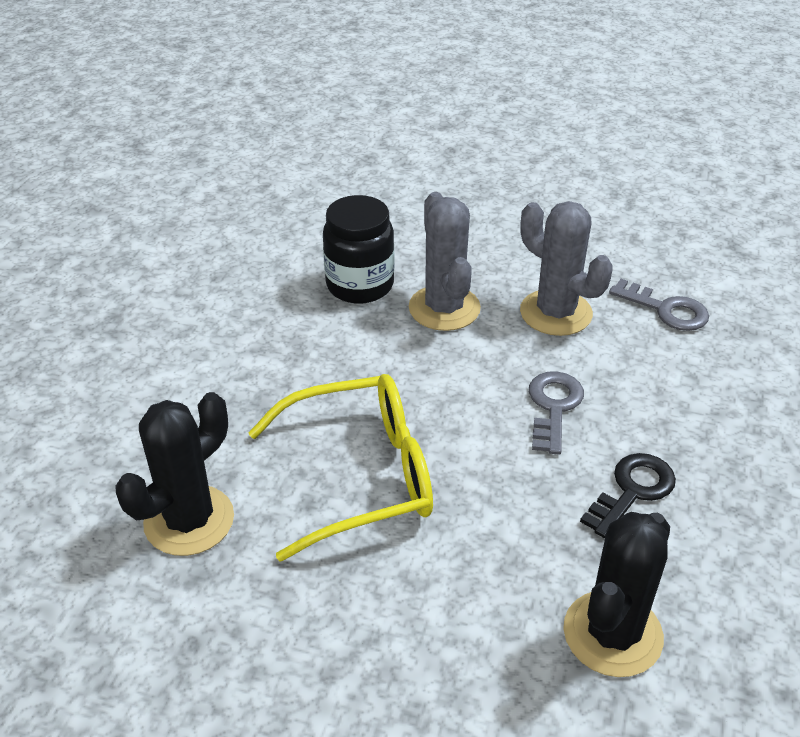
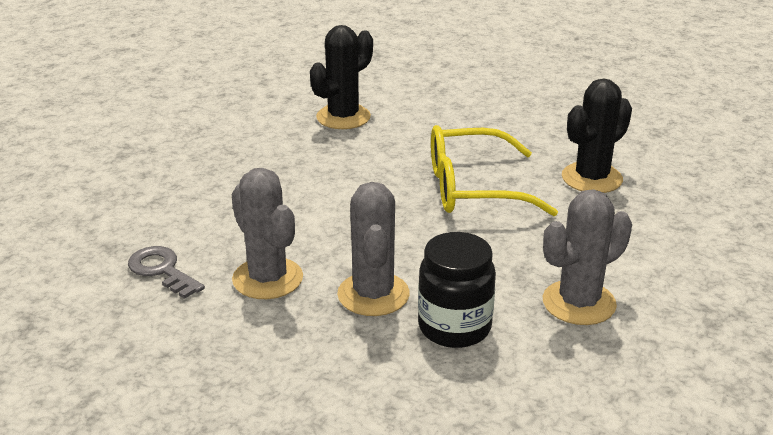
camera: 170 degrees left, 10 degrees down
(240, 322) = (579, 303): none -> grey cactus
(553, 407) = (314, 211): grey key -> none
(632, 490) = (289, 165): black key -> none

